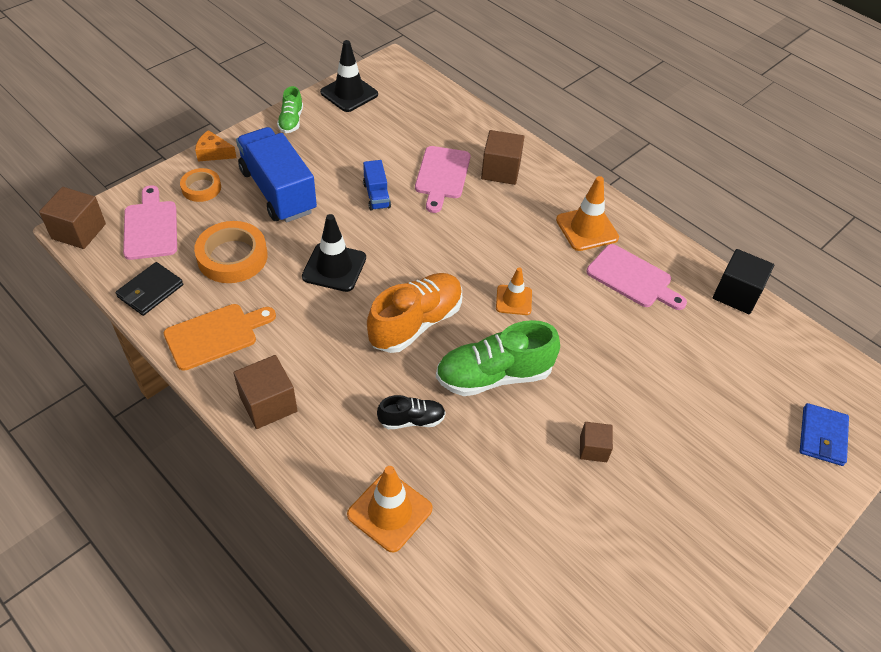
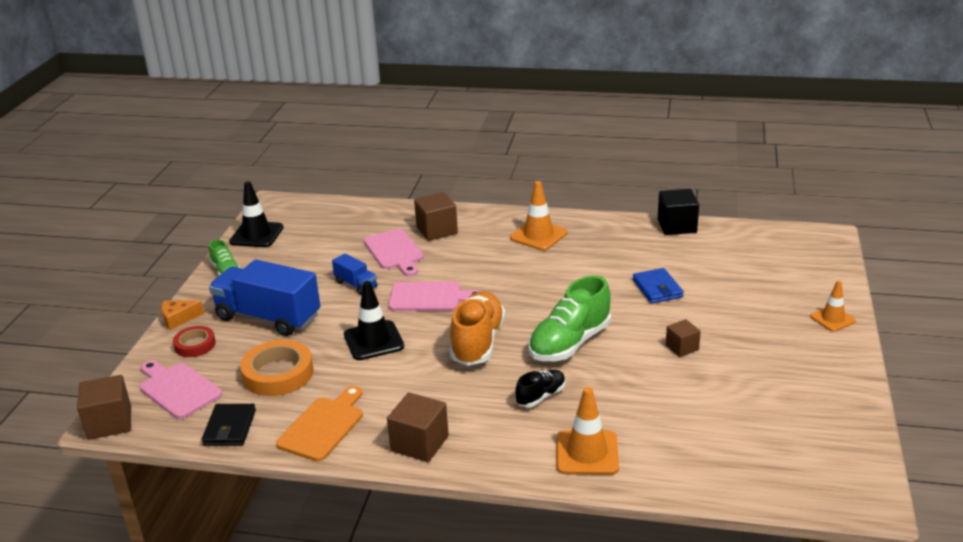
camera: 30 degrees left, 20 degrees down
(201, 188) = (195, 345): orange tape -> red tape
(513, 300) = (534, 296): orange traffic cone -> orange traffic cone (832, 319)
(632, 278) = (601, 248): pink cutting board -> pink cutting board (429, 297)
(822, 436) = (808, 271): blue wallet -> blue wallet (657, 288)

